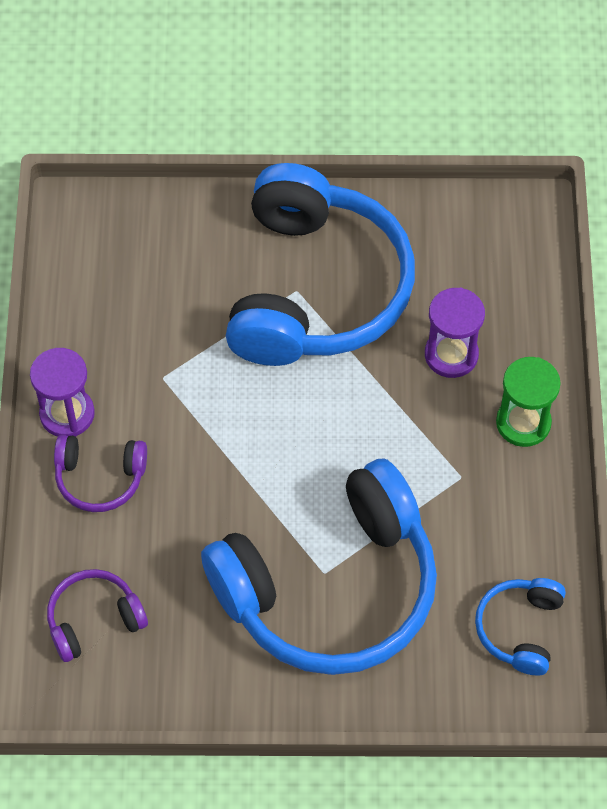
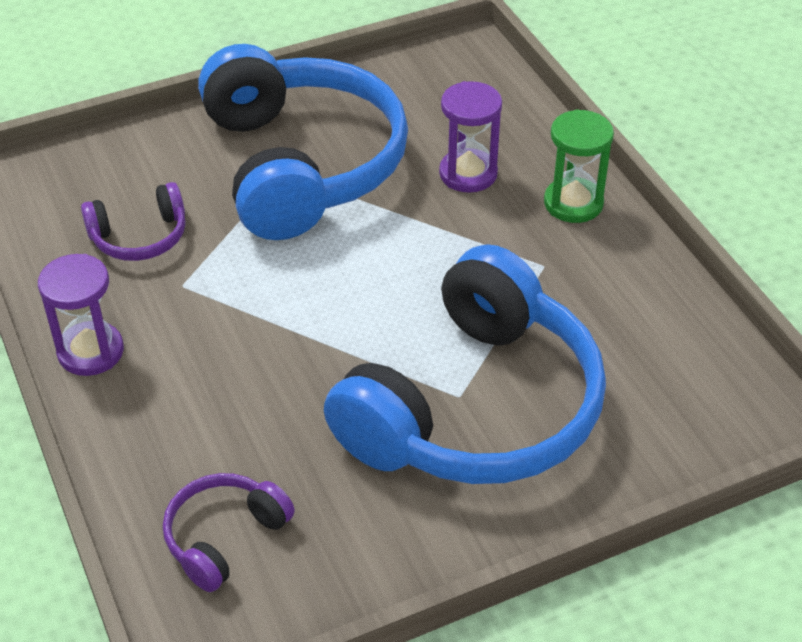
camera: 25 degrees left, 15 degrees down
(100, 478) = (159, 397): purple headphones -> purple headphones (139, 237)
(520, 629) = (692, 372): blue headphones -> none

